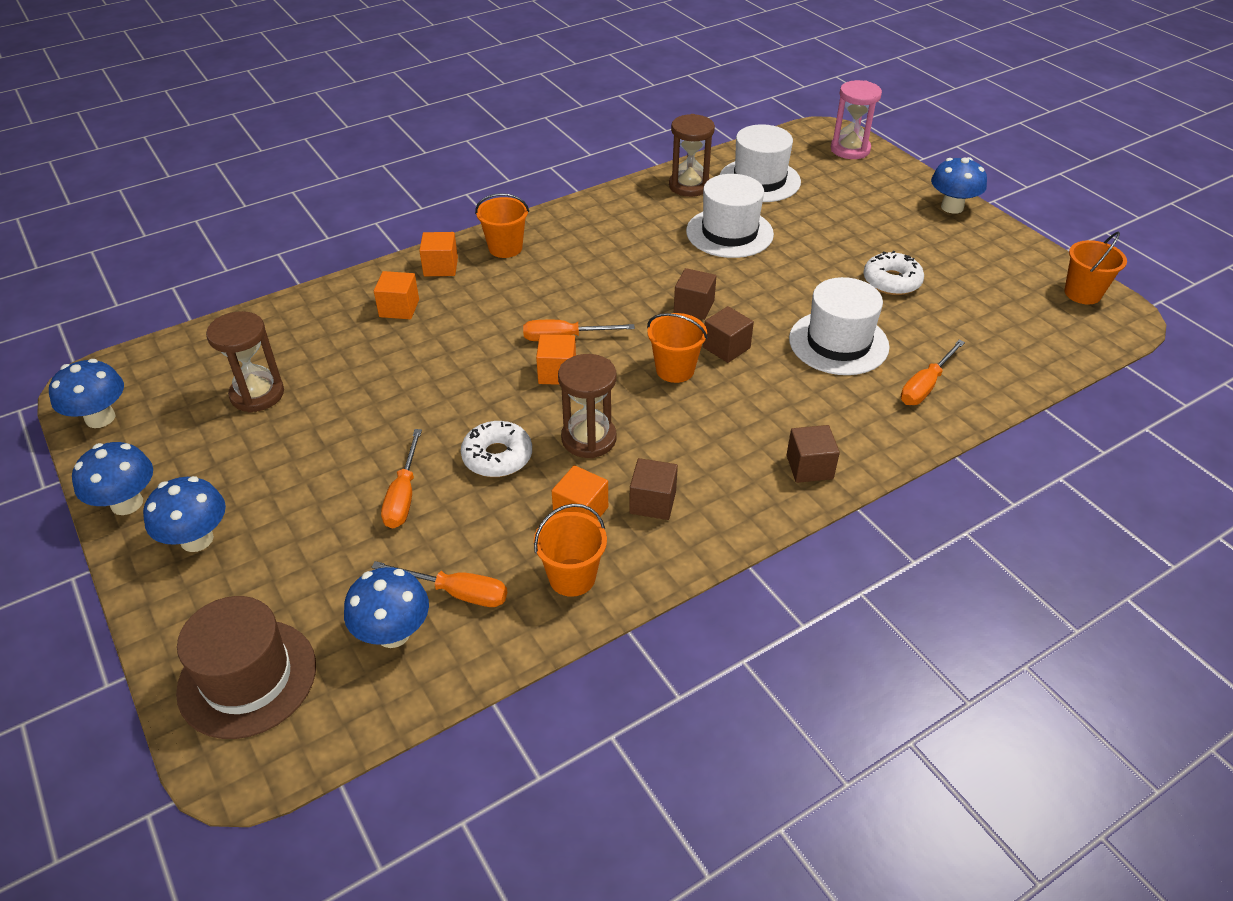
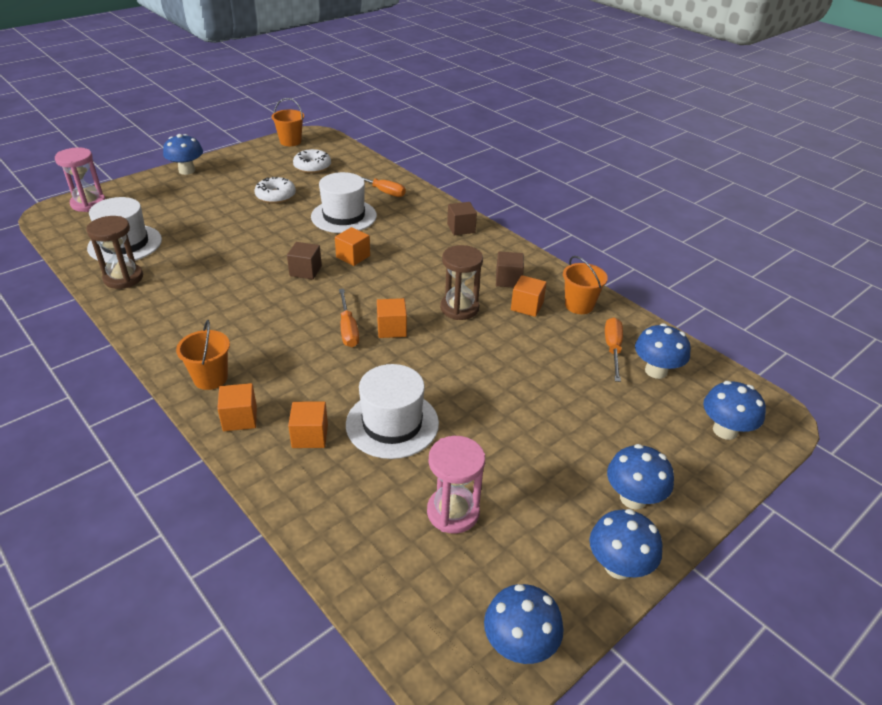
camera: 100 degrees left, 5 degrees down
(247, 678) = (725, 430): brown hat -> blue mushroom
(257, 394) = (453, 512): brown hourglass -> pink hourglass
(403, 495) = (542, 388): orange screwdriver -> none
(497, 457) = (489, 347): white donut -> white donut (312, 167)
(675, 370) = (380, 276): orange bucket -> none
(726, 347) = (353, 256): brown cube -> orange cube
(729, 233) = (204, 257): white hat -> white hat (392, 424)

